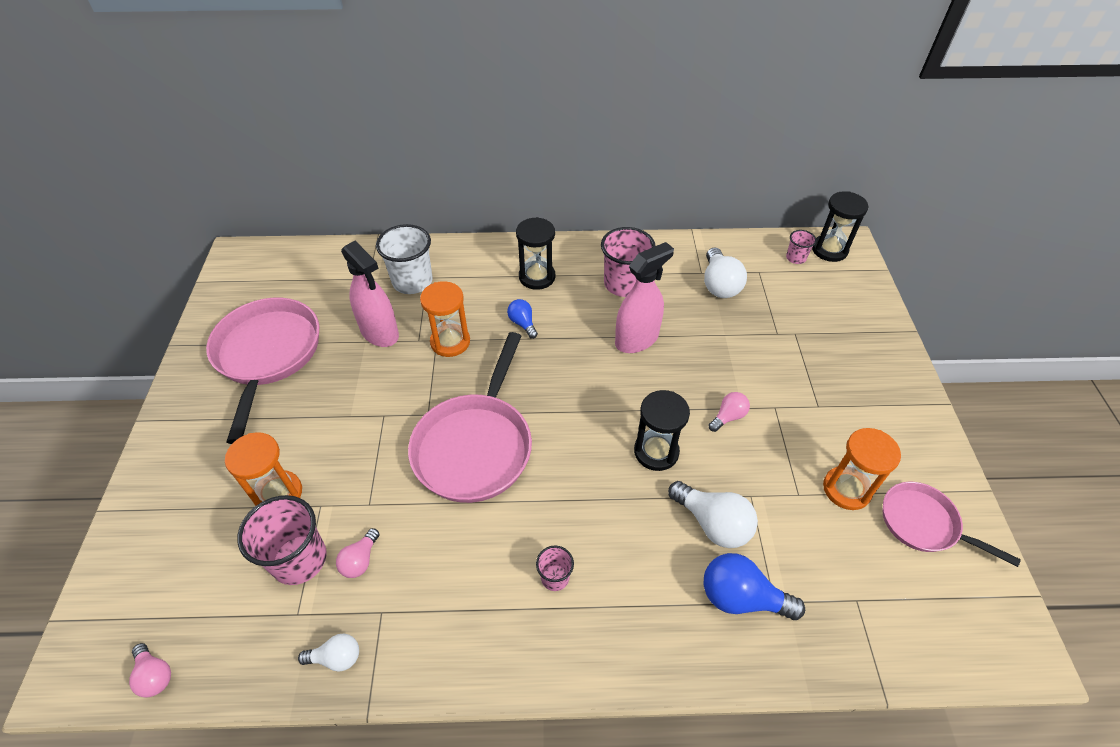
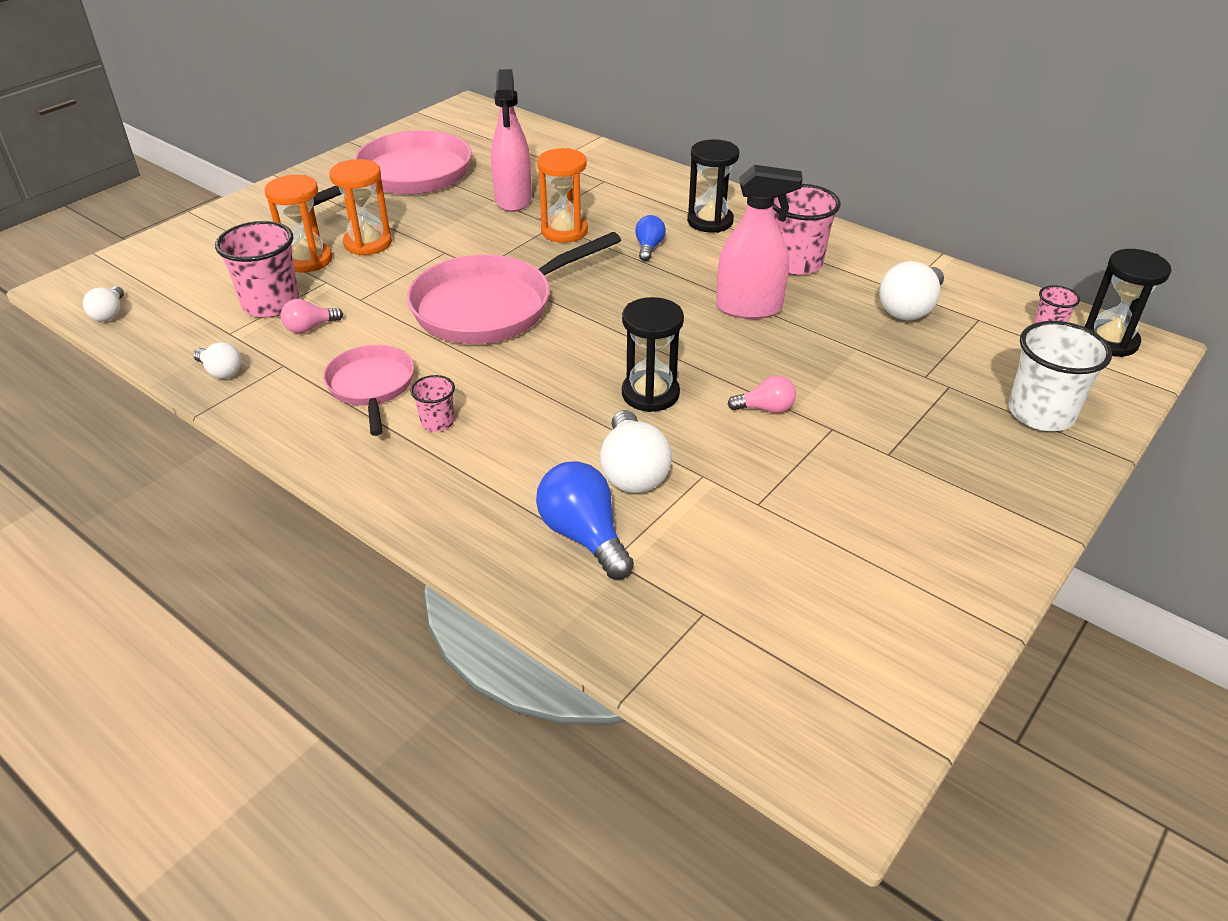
camera: 40 degrees right, 10 degrees down
(155, 675) = (110, 313): pink light bulb -> white light bulb
(412, 281) = (587, 178): white cup -> white cup (1041, 413)
(846, 489) = (822, 531): orange hourglass -> orange hourglass (368, 243)
(923, 523) = (878, 610): pink pan -> pink pan (371, 386)

